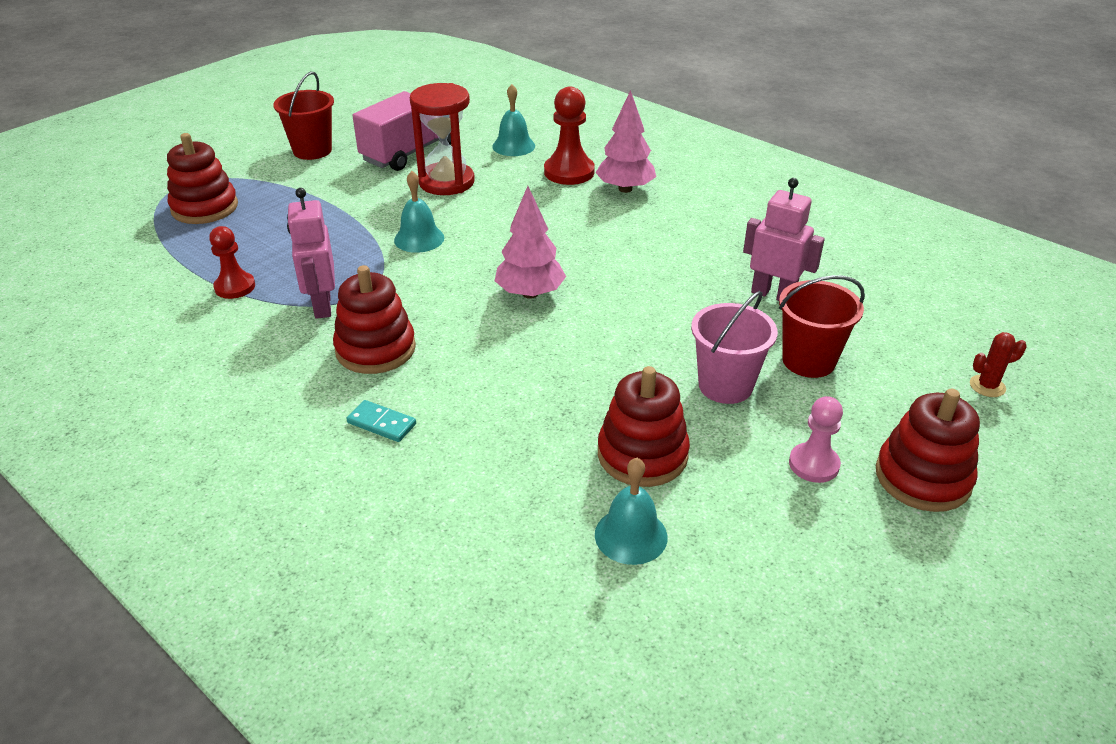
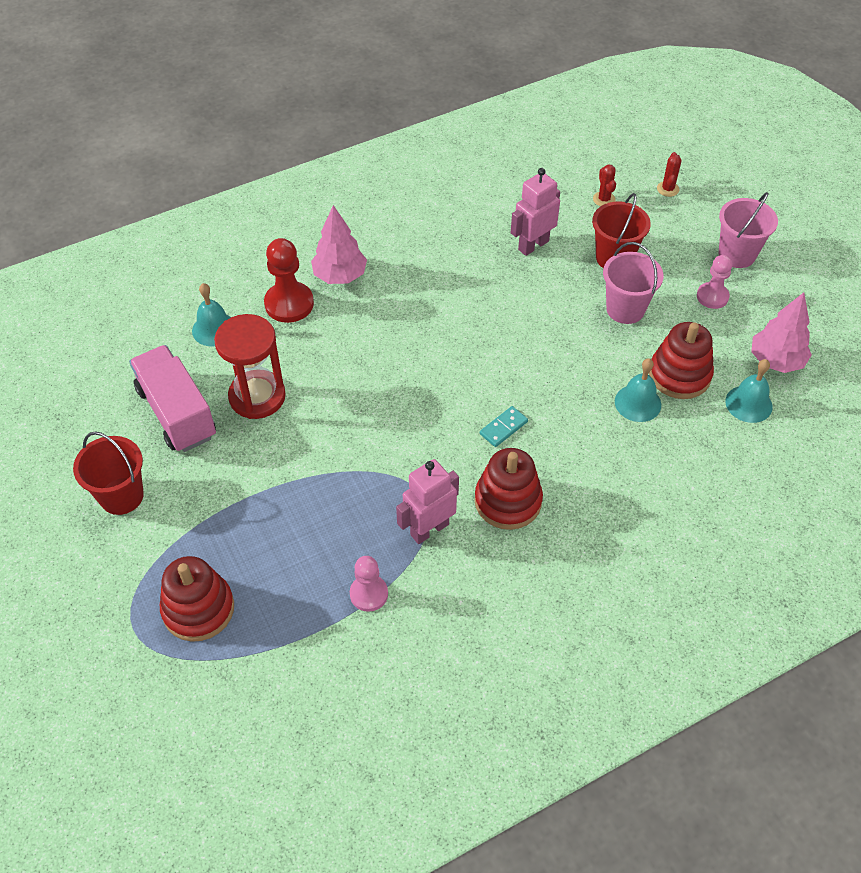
camera: 70 degrees left, 15 degrees up
(235, 287) = (369, 594): red pawn -> pink pawn
(322, 306) = (429, 529): pink robot -> pink robot turned 135 degrees clockwise
(381, 423) = (602, 513): turquoise domino -> turquoise domino (503, 428)
(419, 239) = (351, 439): turquoise bell -> turquoise bell (637, 403)
(530, 293) = (472, 383): pink tree -> pink tree (776, 361)
(907, 334) = (604, 199): none -> red cactus
(922, 478) = (737, 254): red stacking toy -> pink bucket

